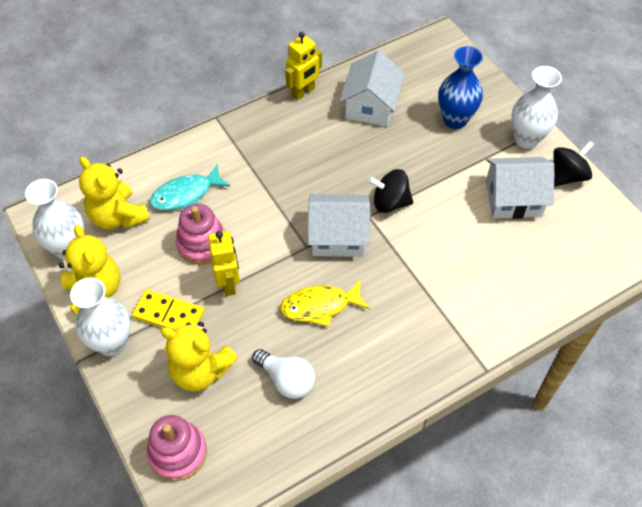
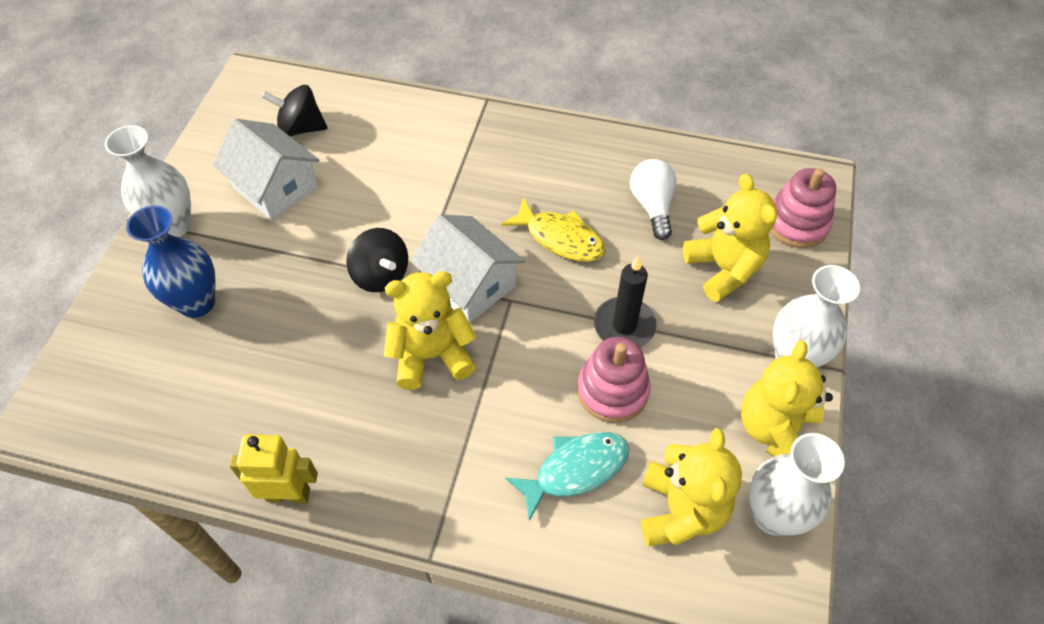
camera: 135 degrees left, 0 degrees up
(169, 314) = (712, 343): yellow domino -> none
(186, 194) = (575, 470): turquoise fish -> turquoise fish turned 45 degrees counterclockwise
(228, 283) = (624, 326): yellow robot -> black candle
(313, 187) = (432, 355): none -> yellow teddy bear
(371, 106) = (246, 400): white house -> none
(567, 176) = (202, 167): black spinning top -> black spinning top (300, 128)

